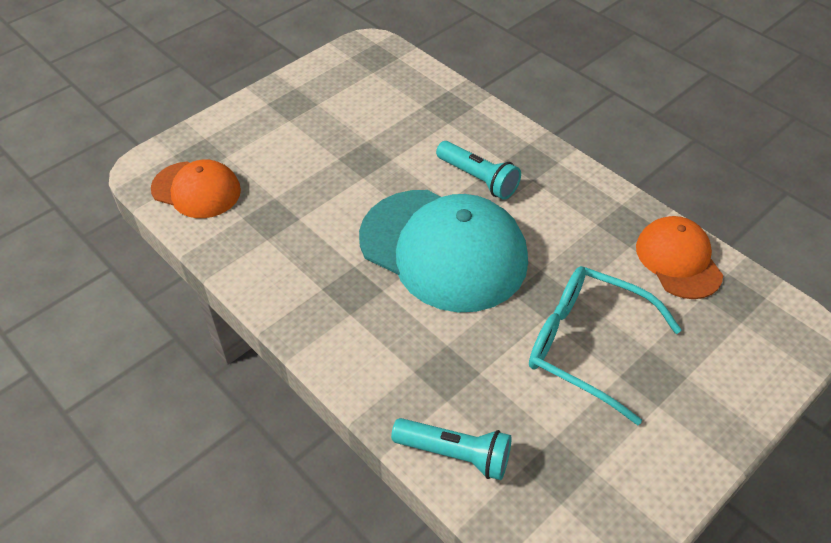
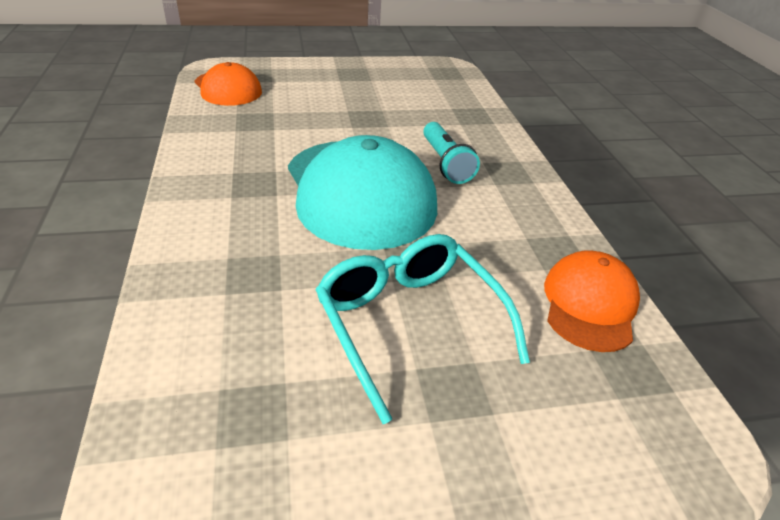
camera: 30 degrees right, 10 degrees down
(455, 454) = (175, 338): turquoise flashlight -> none

